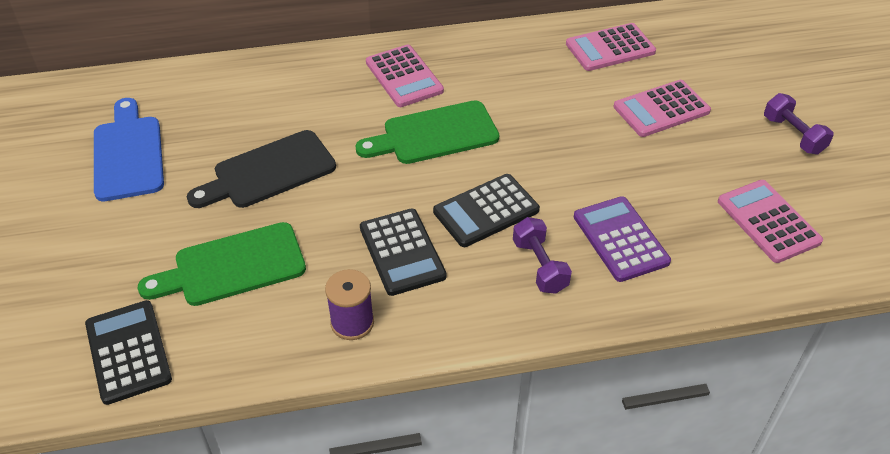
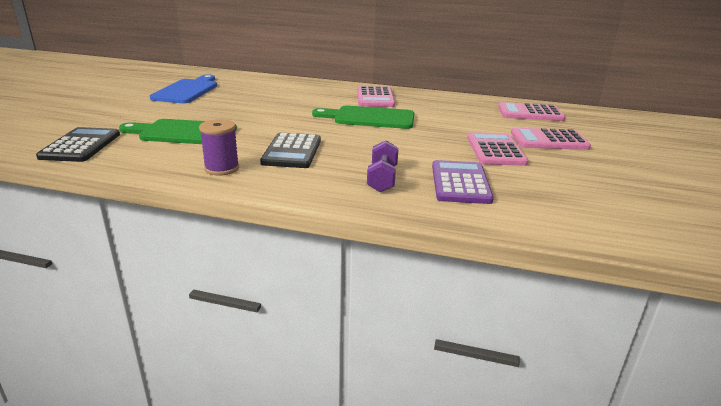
camera: 25 degrees right, 20 degrees down
(269, 172) = (252, 110): black cutting board -> none
(486, 211) = (370, 150): black calculator -> none
(768, 221) = (604, 205): pink calculator -> pink calculator (495, 150)
(793, 135) = (660, 172): purple dumbbell -> none

